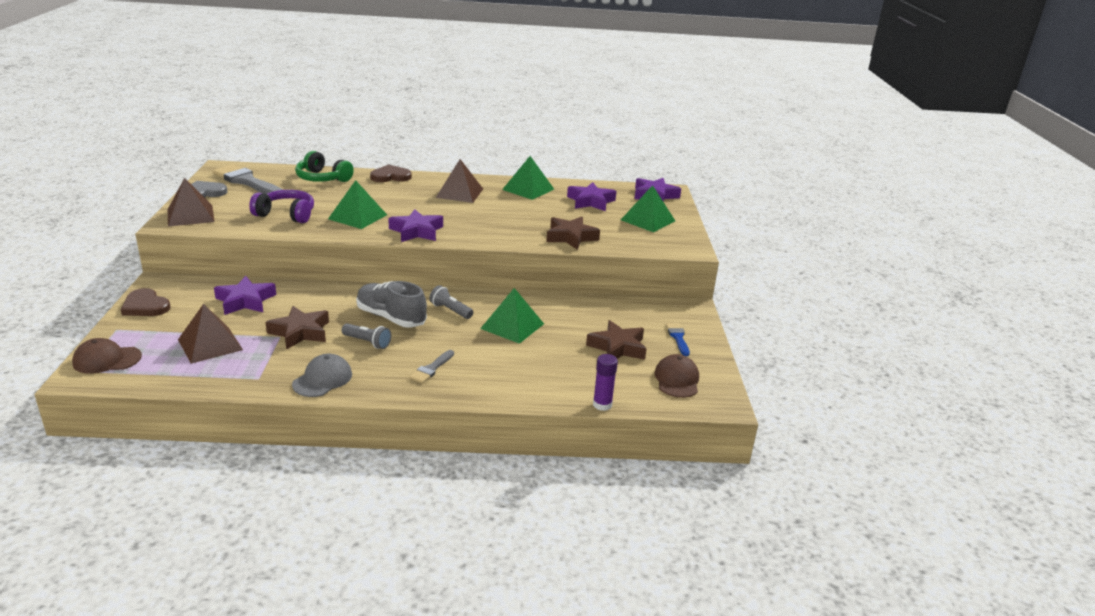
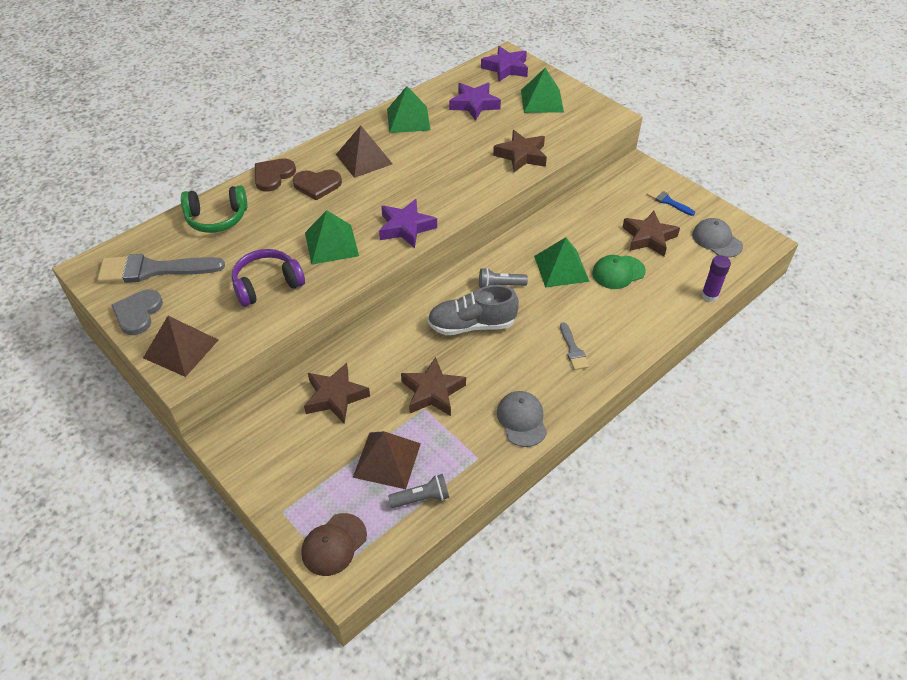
camera: 40 degrees left, 20 degrees up
(145, 306) = (261, 469): brown heart -> brown heart (317, 185)
(245, 301) = (335, 397): purple star -> brown star
(367, 342) = (494, 361): grey flashlight -> grey flashlight (421, 498)
(552, 351) = (618, 272): none -> green cap
(677, 379) = (716, 240): brown cap -> grey cap

